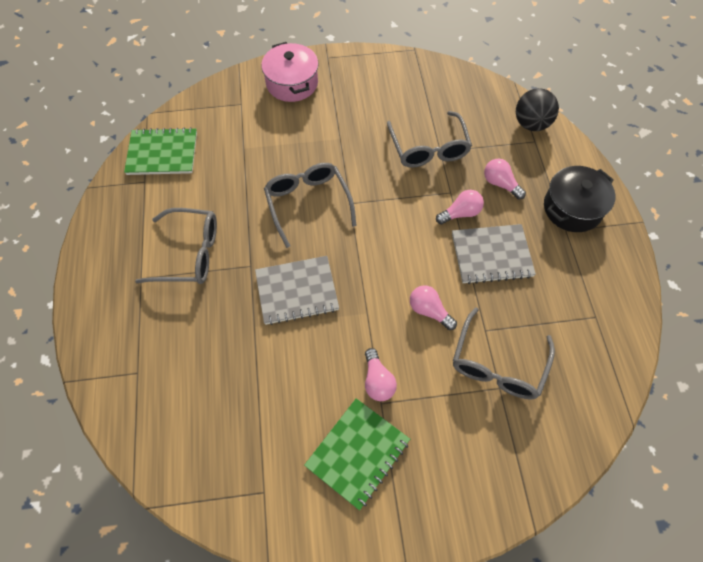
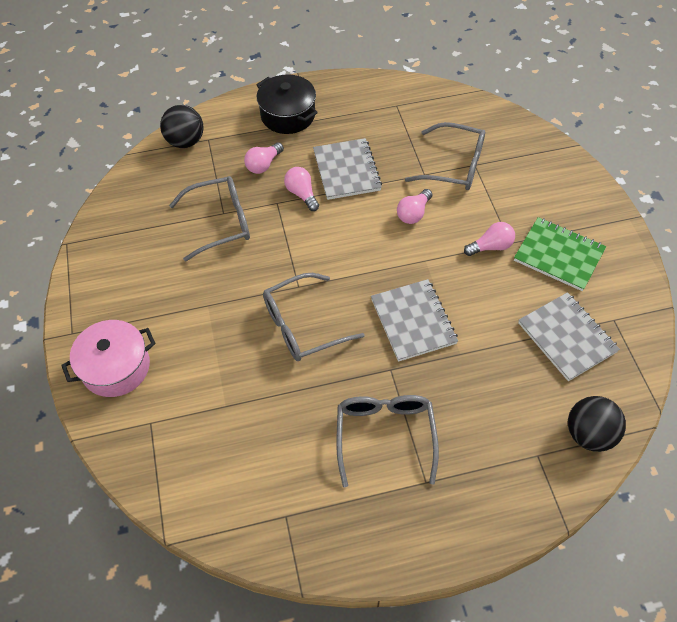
camera: 95 degrees left, 5 degrees down
(143, 425) = (589, 434): none -> black ball
(162, 153) = (237, 504): green notebook -> none
(251, 433) = (567, 337): none -> grey notebook

